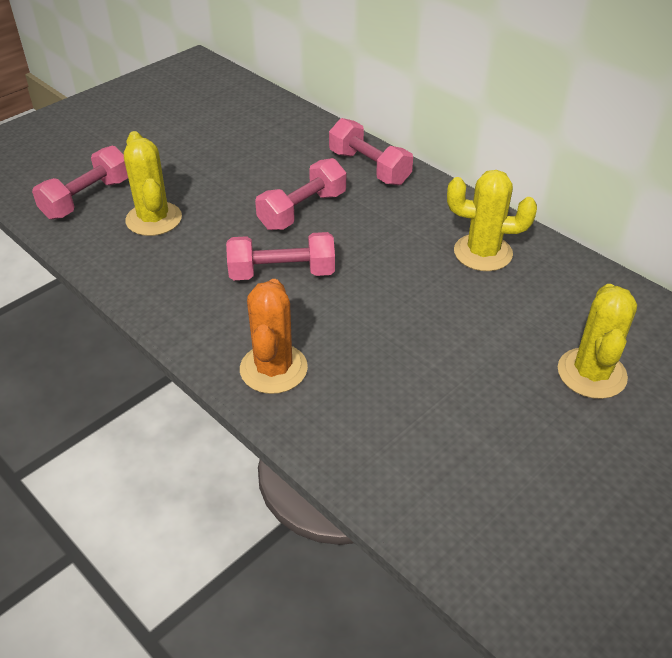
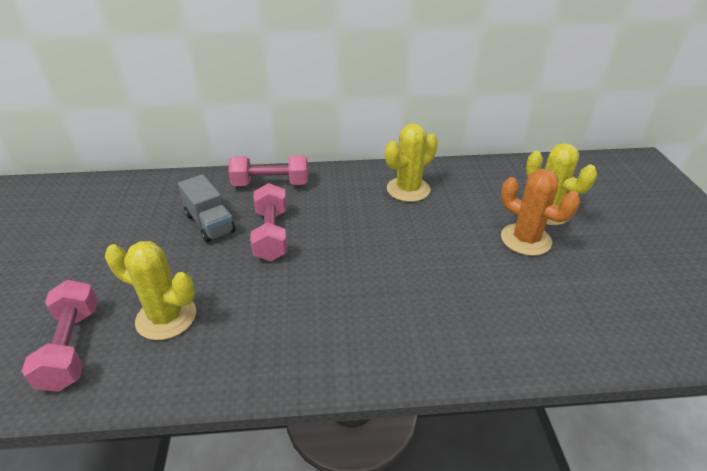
camera: 50 degrees left, 5 degrees down
(273, 369) = (421, 342): orange cactus -> orange cactus (525, 239)
(274, 171) = (210, 223): none -> grey truck
(282, 273) = (324, 281): pink dumbbell -> none

